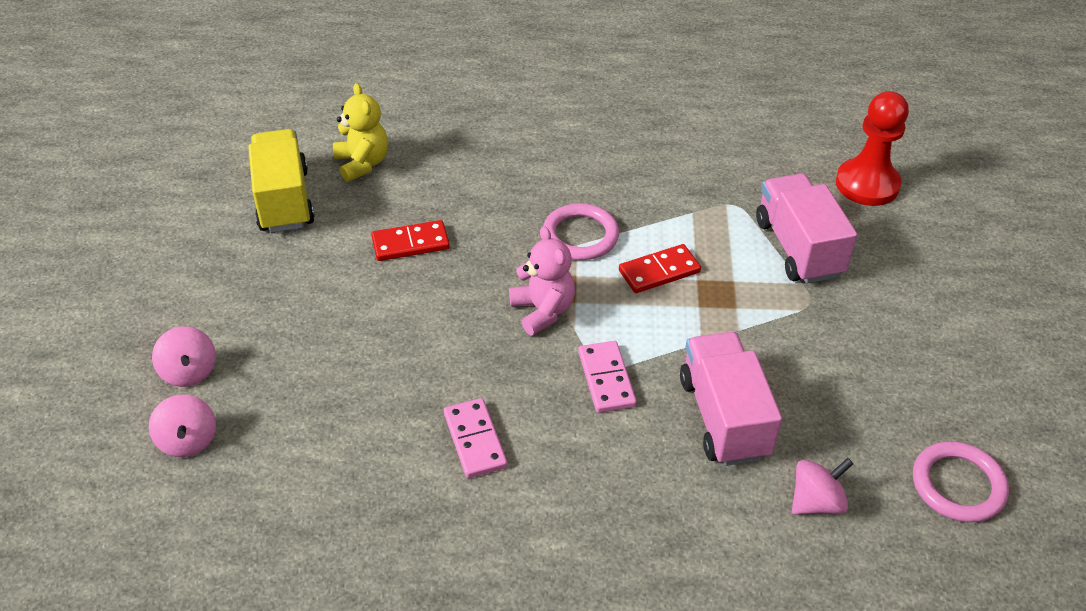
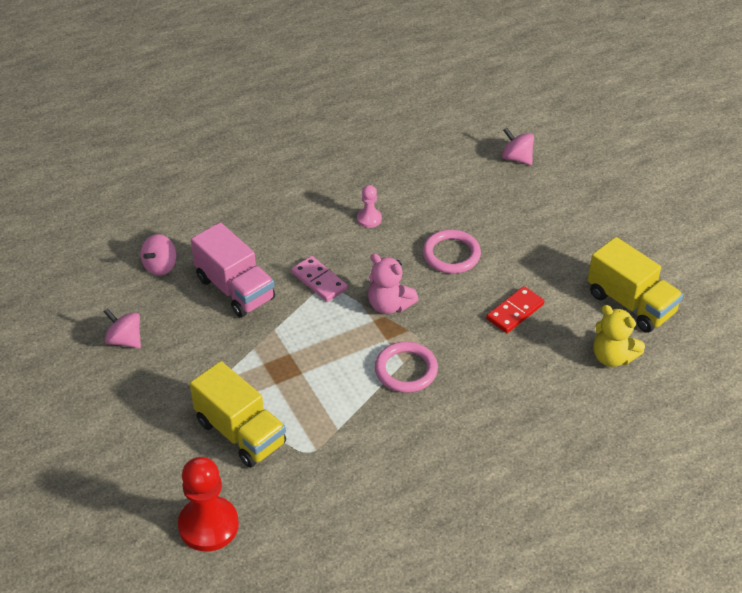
camera: 150 degrees right, 0 degrees up
(189, 372) = (556, 185): pink spinning top -> pink spinning top (125, 340)
(475, 440) = (369, 219): pink domino -> pink pawn
(659, 271) = (331, 367): red domino -> none
(798, 248) = (240, 433): pink truck -> yellow truck
(958, 485) = (79, 308): pink ring -> pink ring (451, 254)

